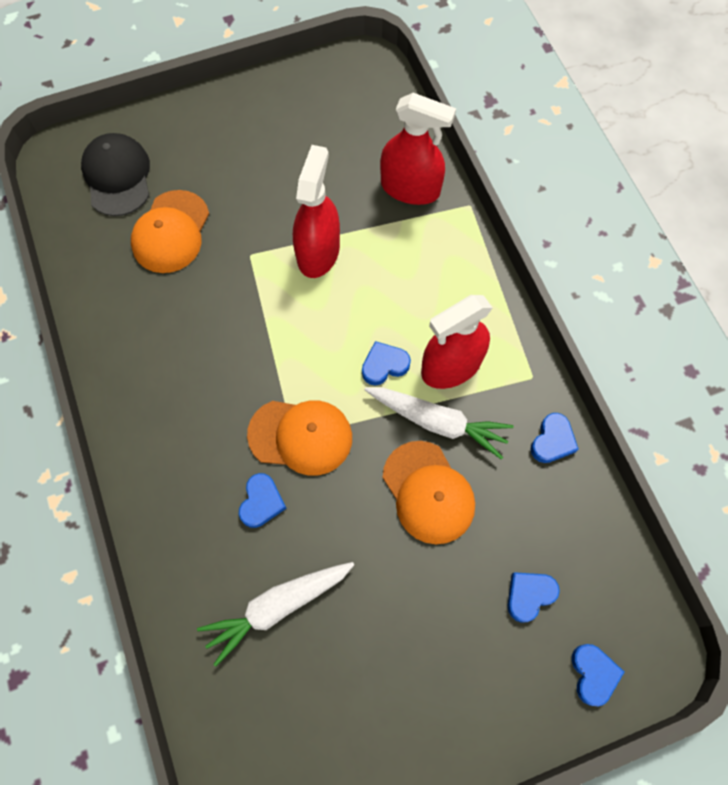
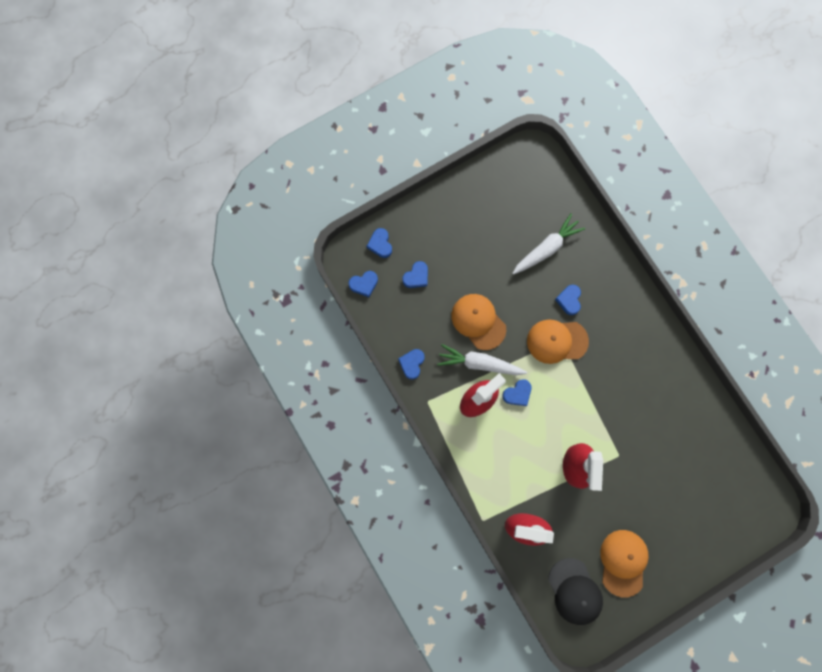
camera: 170 degrees right, 10 degrees up
(117, 176) = (725, 500): black cap -> black cap (574, 591)
(171, 232) = (675, 463): orange cap -> orange cap (623, 562)
(629, 598) = (364, 284): none -> blue heart

